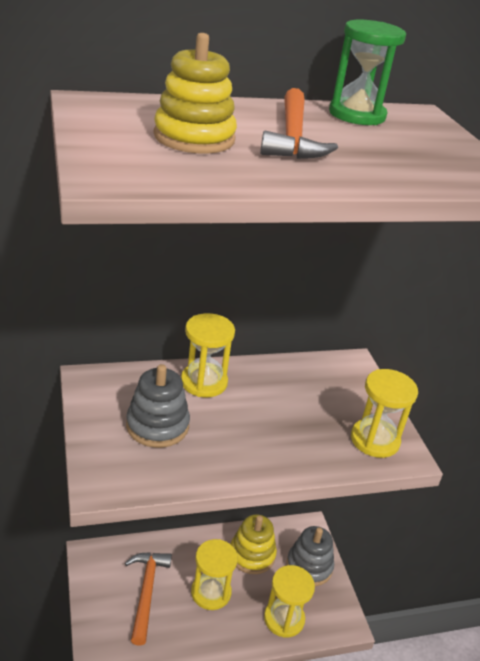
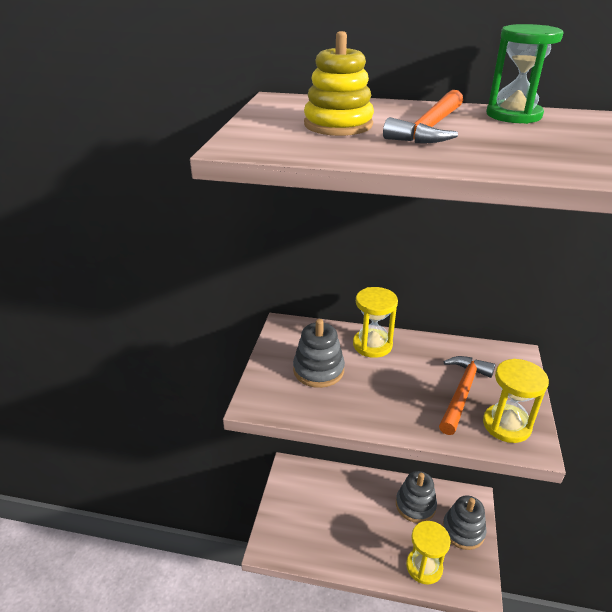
camera: 30 degrees right, 0 degrees up
(146, 592) = (319, 508): orange hammer -> orange hammer (462, 392)
(211, 592) = (370, 524): yellow hourglass -> none
(252, 554) = (415, 505): yellow stacking toy -> grey stacking toy

